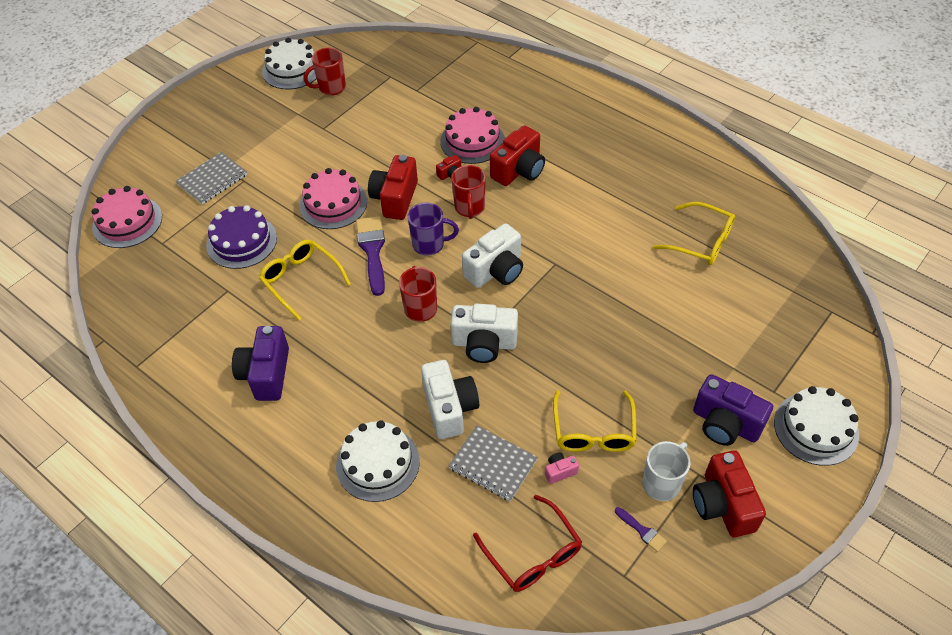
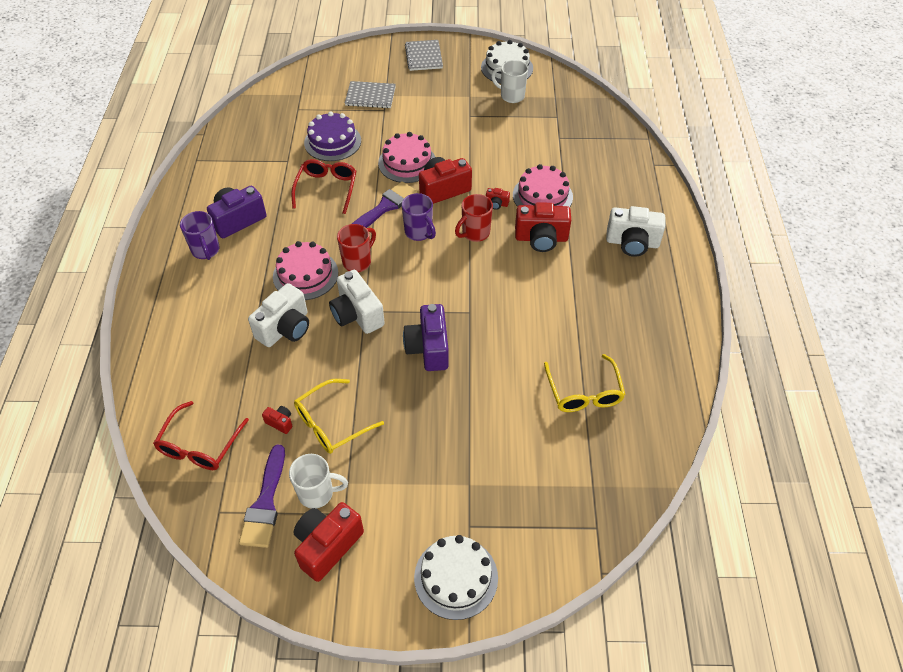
camera: 50 degrees right, 0 degrees up
(127, 222) = (300, 84): pink cake -> pink cake (305, 275)
(281, 423) = (206, 251): none -> purple mug
(301, 280) = (326, 189): yellow glasses -> red glasses
(331, 88) = (511, 96): red mug -> white mug
(378, 463) = (211, 317): white cake -> none
(493, 464) = (257, 380): grey notebook -> grey notebook (423, 56)
(496, 270) = (430, 282): white camera -> white camera (632, 243)
(560, 471) = (280, 422): pink camera -> red camera
(642, 531) = (265, 503): purple brush -> purple brush, size x2.08
(725, 424) = (407, 507): purple camera -> purple camera (428, 348)

